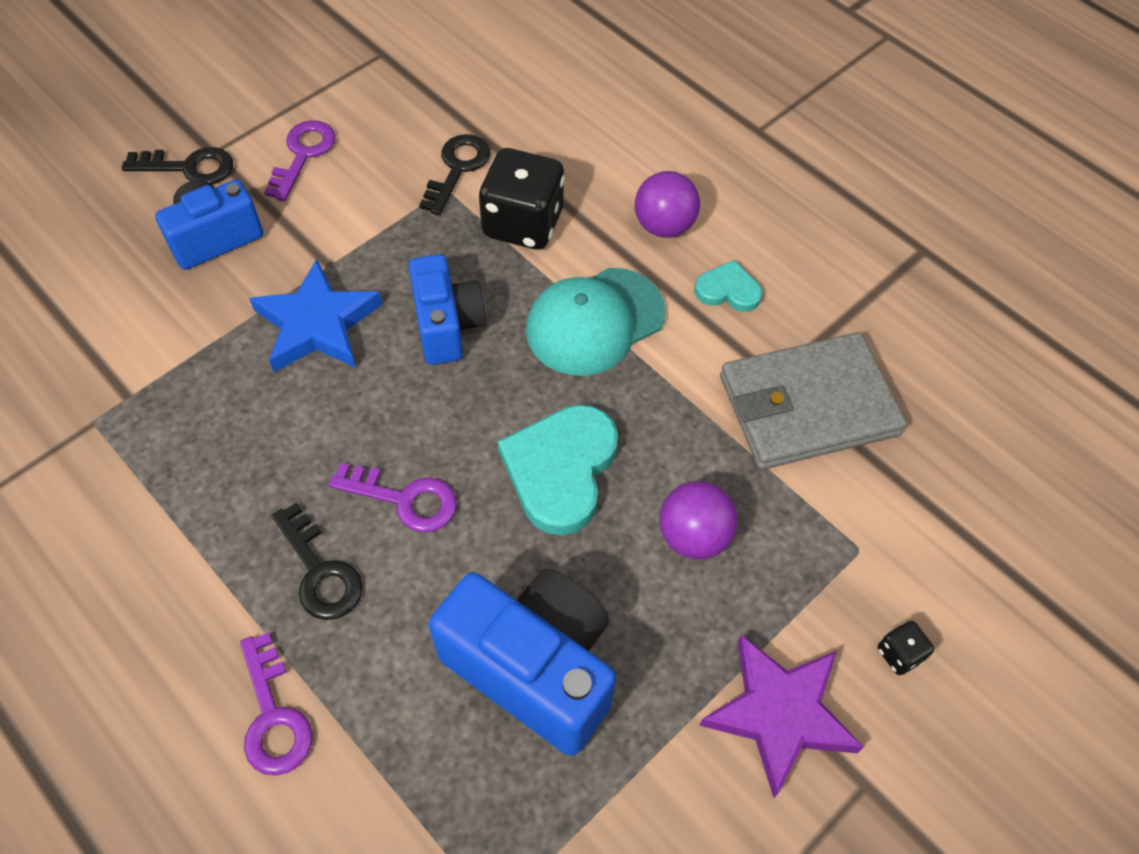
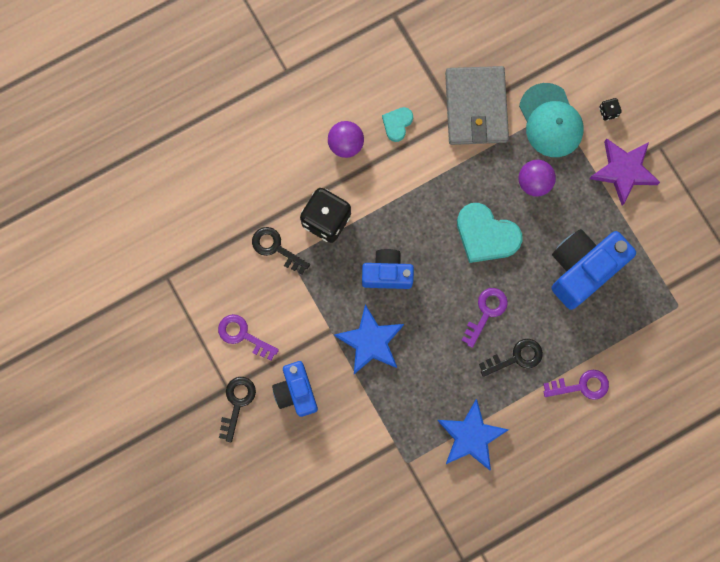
camera: 75 degrees left, 20 degrees up
(149, 520) = (471, 436): none -> blue star
(595, 321) = (402, 197): turquoise cap -> turquoise cap (550, 120)

